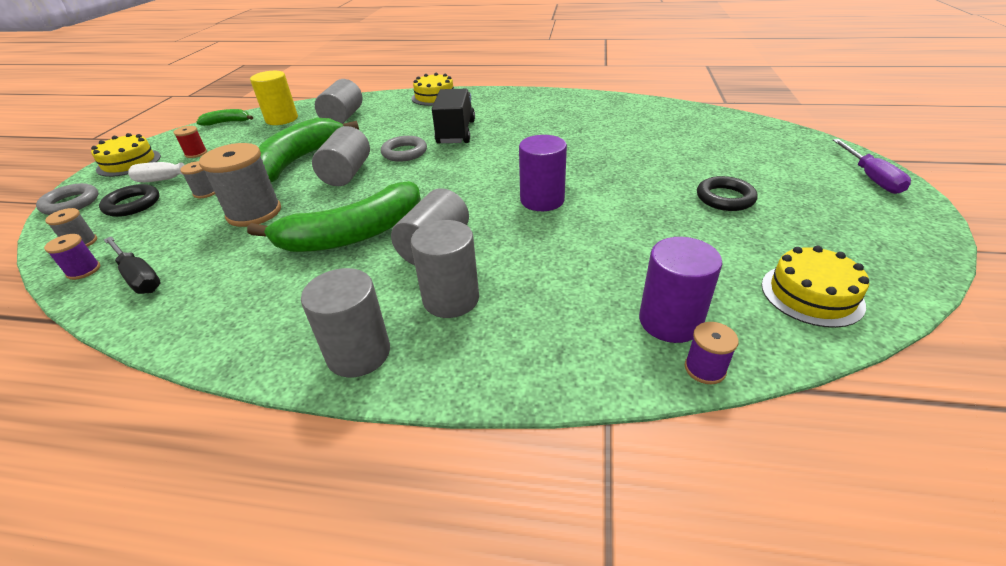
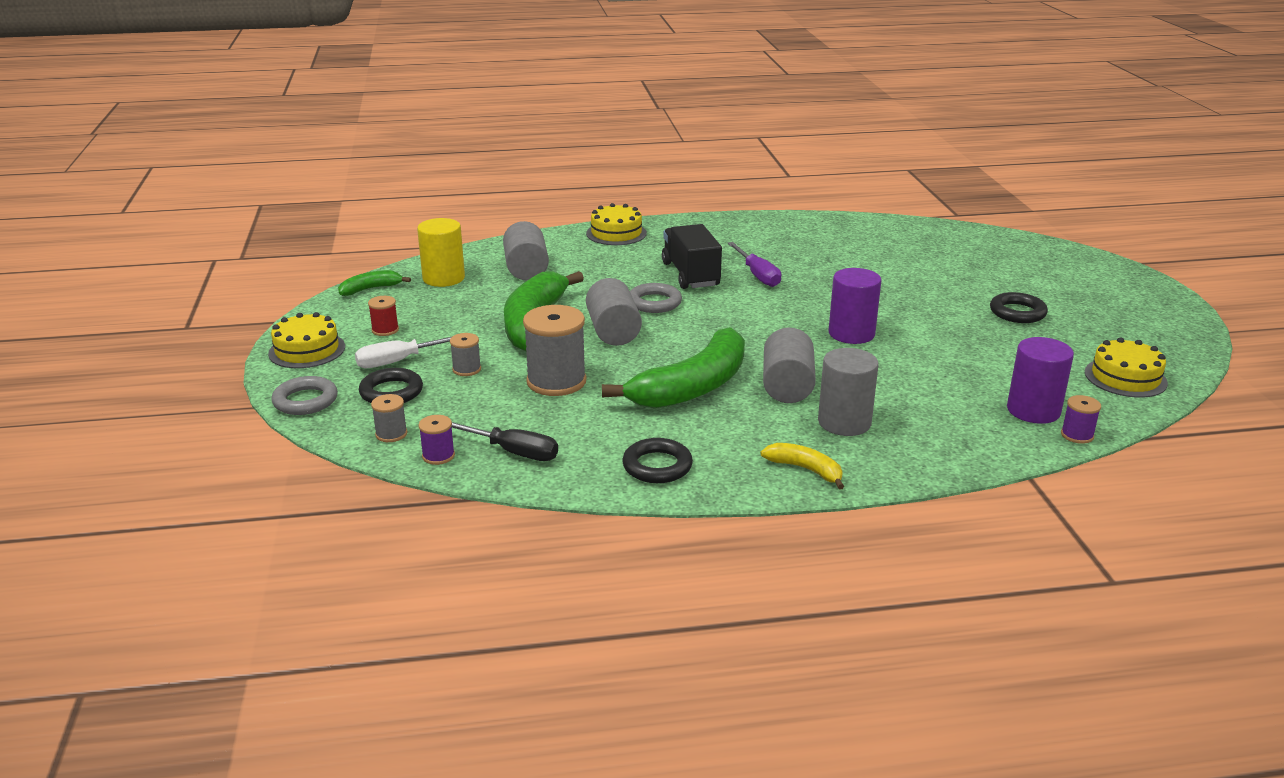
camera: 20 degrees left, 10 degrees down
(230, 318) = (657, 466): none -> black ring
(359, 353) = (805, 470): grey cylinder -> yellow banana
(870, 177) = (1129, 281): purple screwdriver -> purple screwdriver (757, 275)

